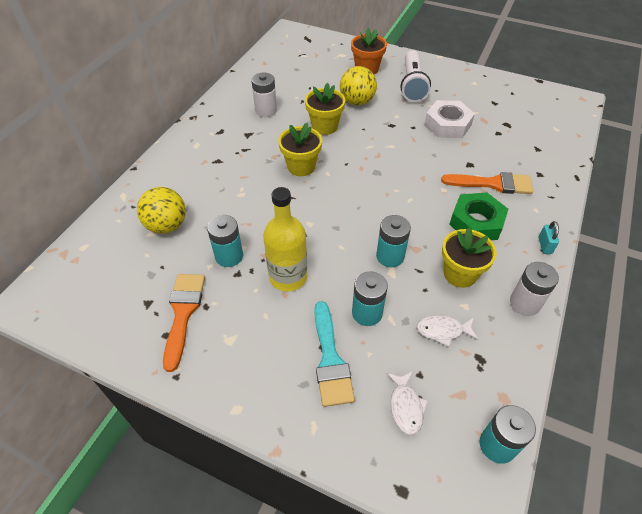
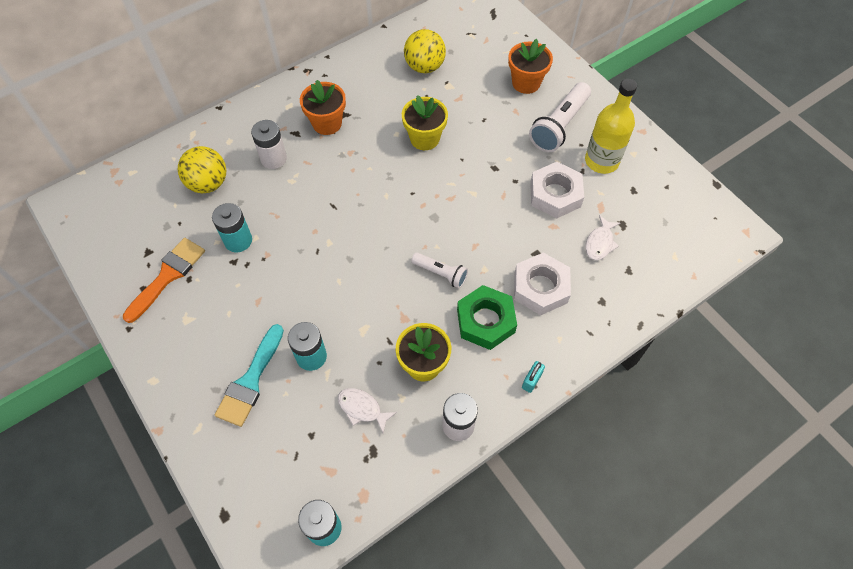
camera: 30 degrees right, 10 degrees up
(239, 145) = (327, 123): none -> orange flower pot
(266, 110) = (381, 93): white battery -> white battery (273, 158)
(288, 277) = (272, 287): yellow bottle -> yellow bottle (601, 161)
(301, 166) = (367, 176): yellow flower pot -> none
(357, 101) = (481, 121): yellow ball -> yellow ball (424, 67)
(390, 256) = (374, 313): turquoise battery -> none
(405, 406) = (278, 454): white fish -> white fish (600, 243)
(415, 206) = (440, 273): none -> white flashlight
(492, 184) = (540, 287): orange brush -> white nut

